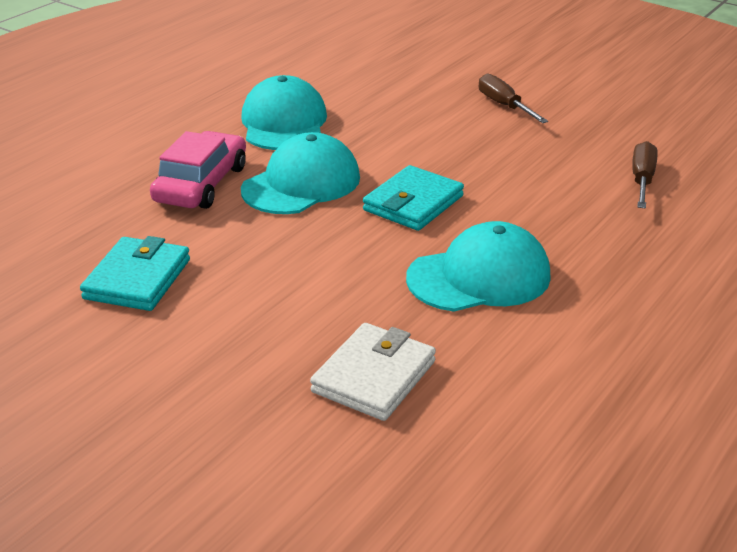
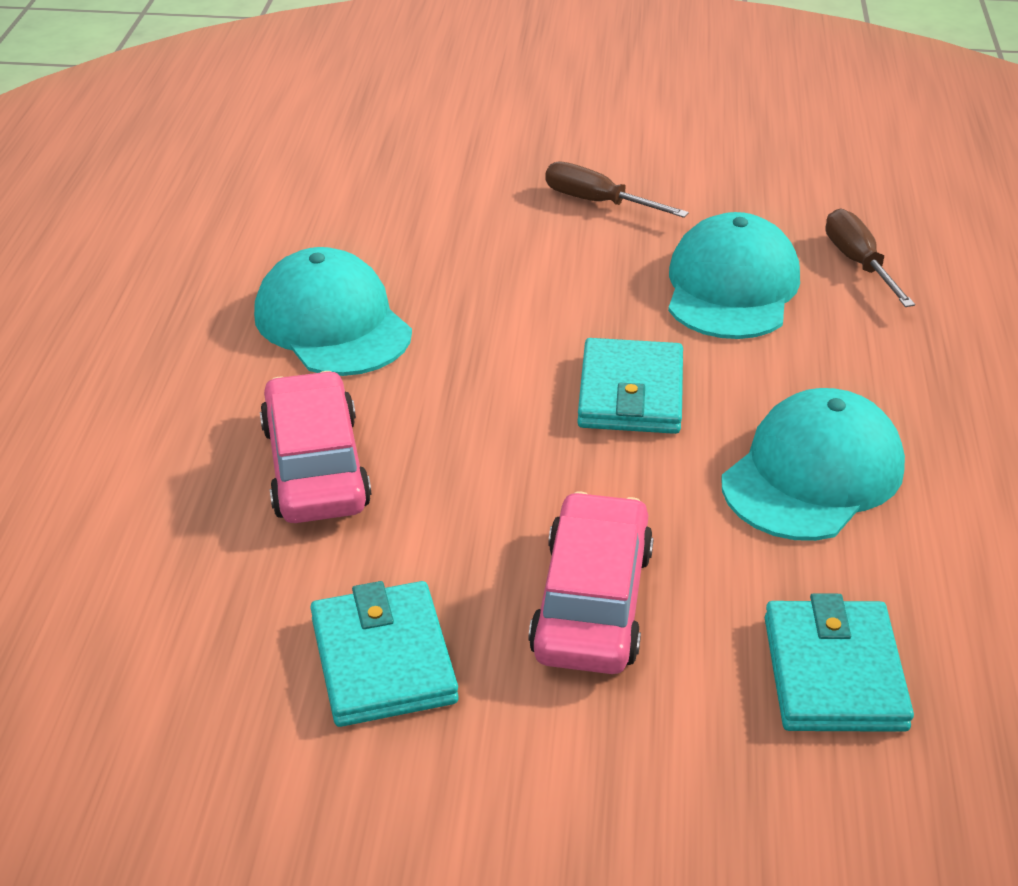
camera: 30 degrees left, 5 degrees up
(275, 293) = (592, 602): none -> pink car
(301, 183) = (456, 415): turquoise cap -> turquoise cap (731, 287)
(374, 376) = (834, 673): white wallet -> turquoise wallet

